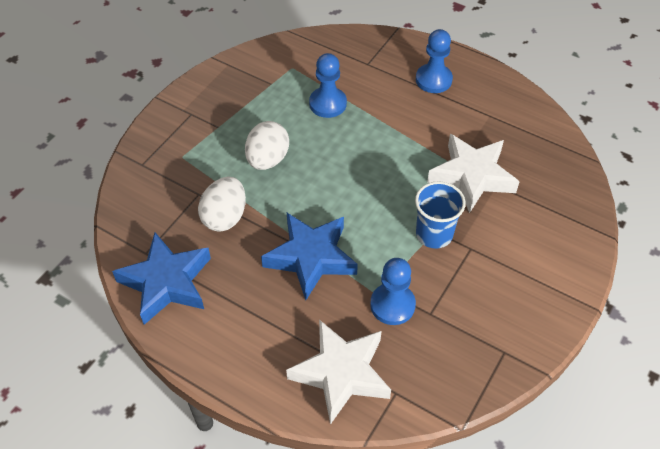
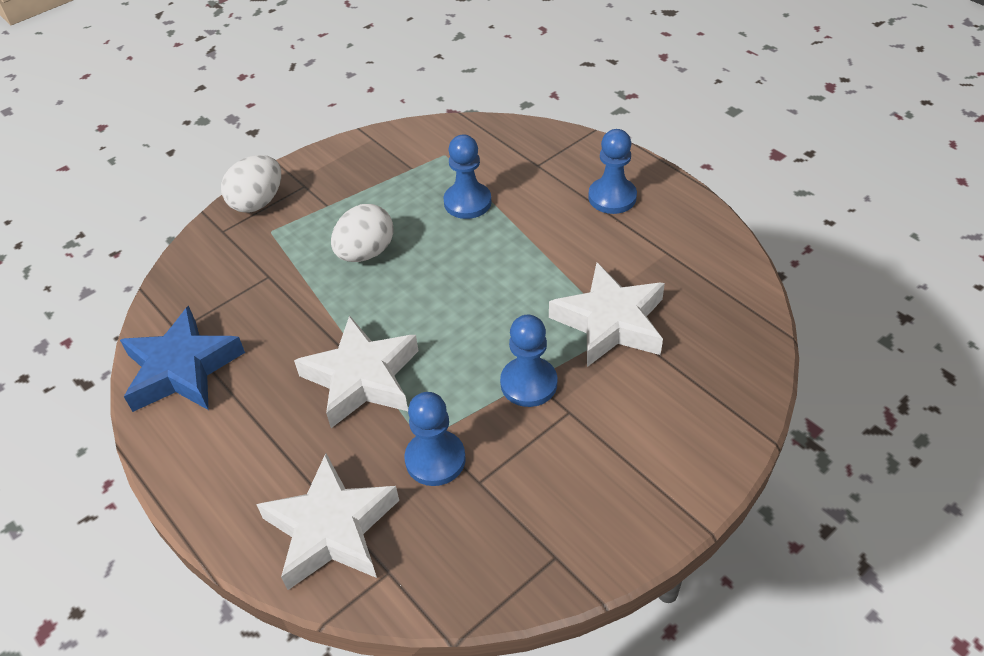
camera: 20 degrees right, 5 degrees down
(225, 217) = (284, 308): white egg -> white egg (258, 202)
(311, 258) = (362, 378): blue star -> white star
(434, 234) = (528, 383): blue cup -> blue pawn

